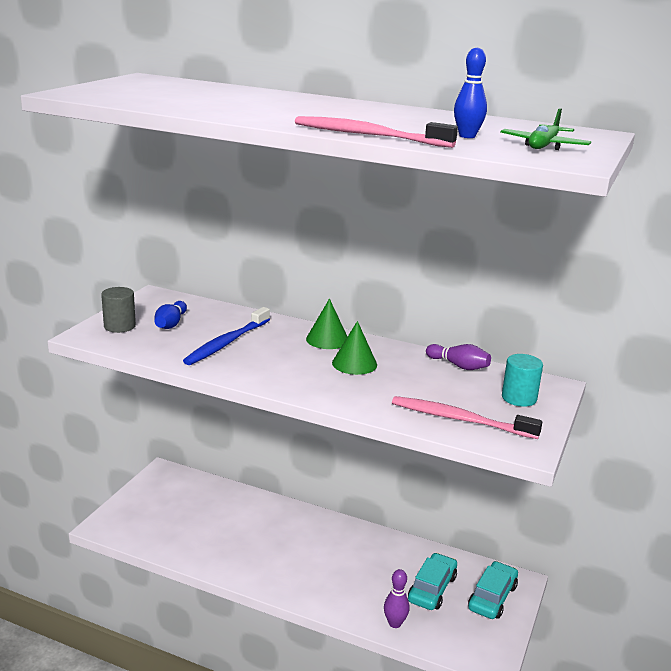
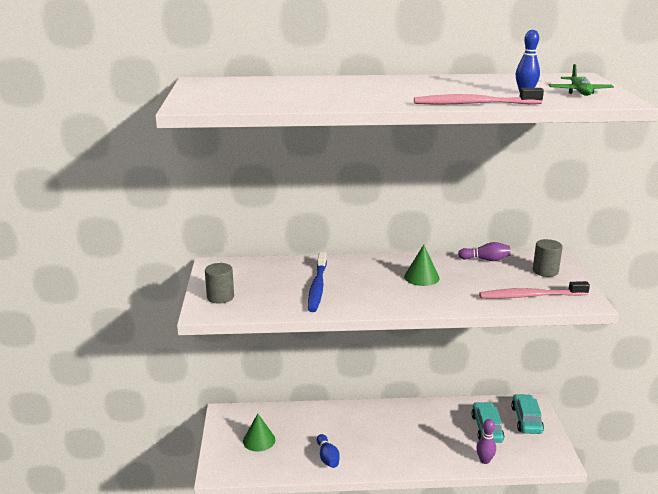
camera: 25 degrees left, 0 degrees up
(170, 324) = (257, 284): blue bowling pin -> blue bowling pin (327, 458)
(327, 339) = (382, 265): green cone -> green cone (259, 440)
(519, 398) = (545, 271): turquoise cylinder -> grey cylinder

